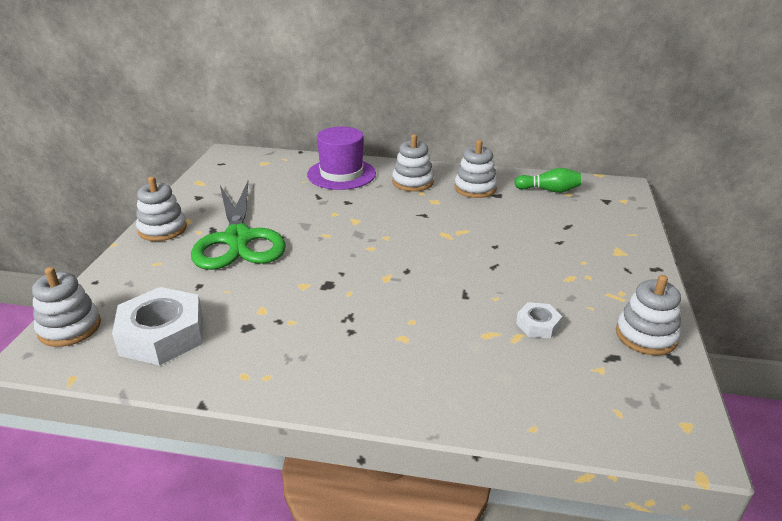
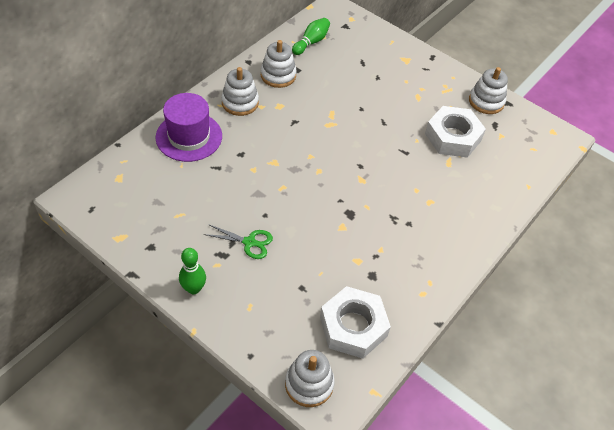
camera: 65 degrees left, 20 degrees up
(162, 229) = (194, 288): white stacking toy -> green bowling pin
(238, 239) = (249, 242): green scissors -> green scissors, size x0.43
(538, 325) = (453, 137): white nut -> white nut, size x2.01

